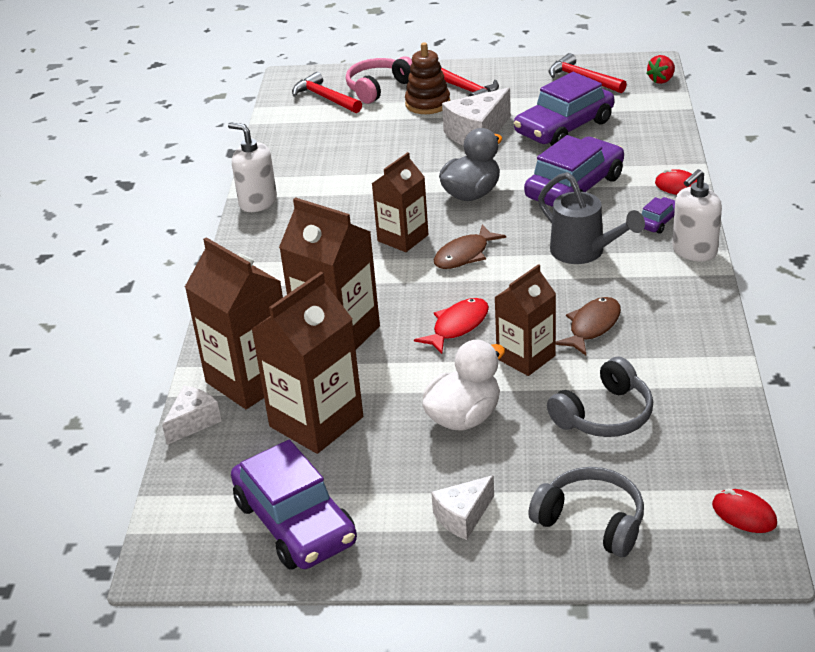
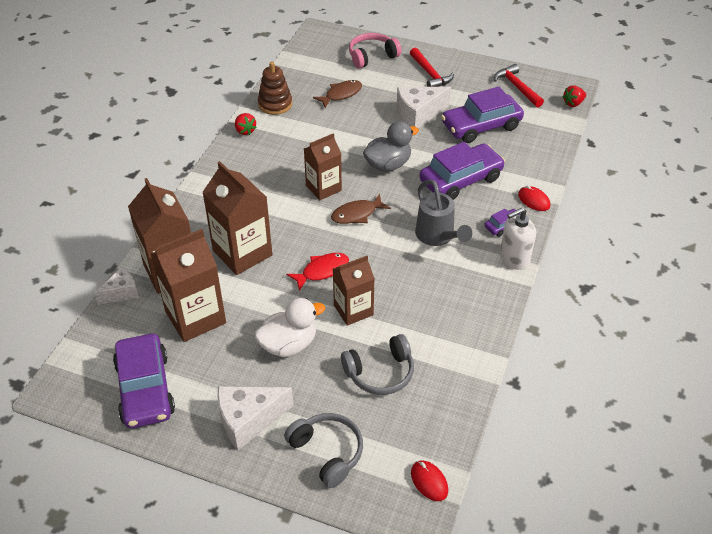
camera: 15 degrees right, 10 degrees up
(258, 202) = (245, 131): white soap dispenser -> red strawberry
(325, 98) = (332, 55): red hammer -> none
(427, 103) = (398, 79): brown stacking toy -> brown stacking toy (275, 104)
(463, 517) = (248, 420): white cheese -> white cheese, size x1.63
(592, 326) = (410, 299): brown fish -> brown fish (341, 94)

